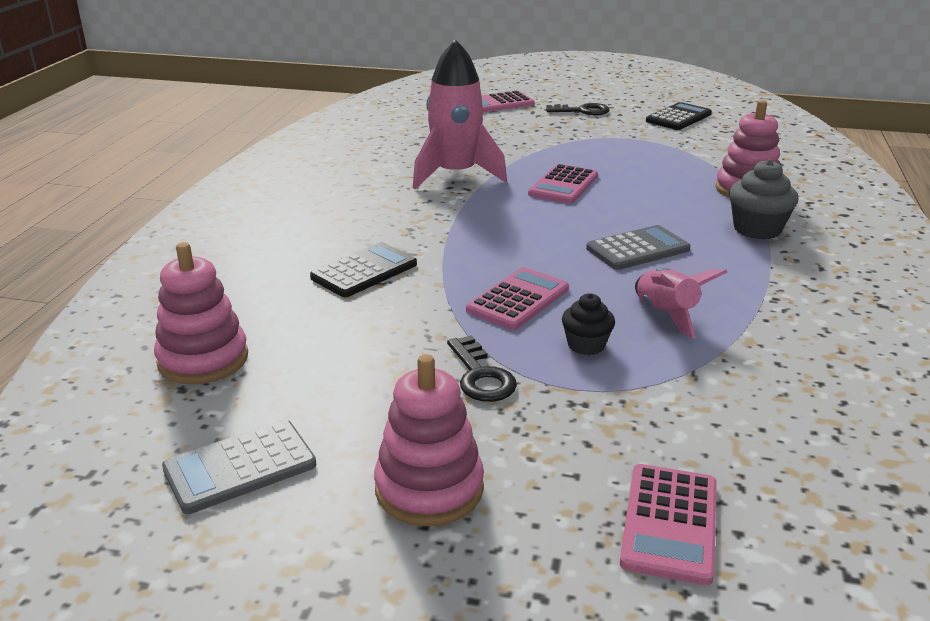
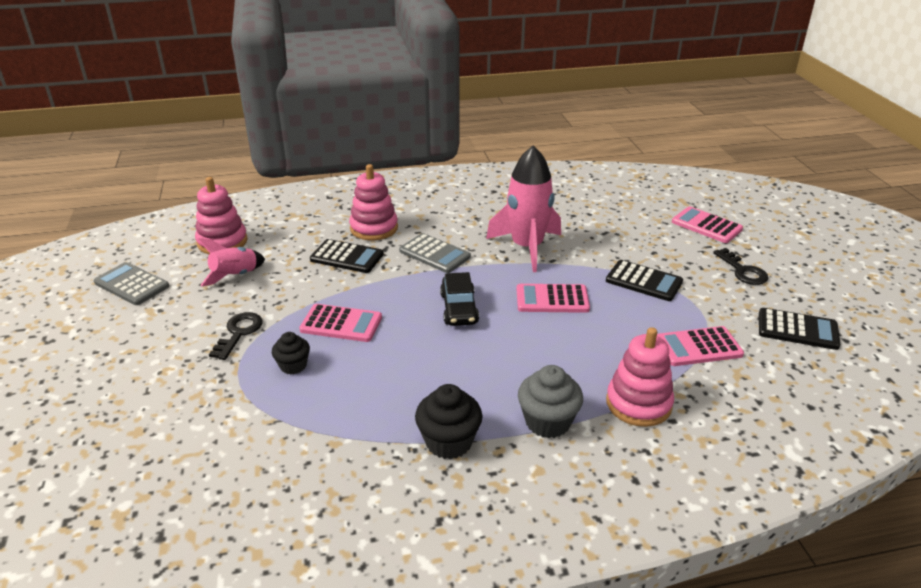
camera: 65 degrees right, 5 degrees up
(429, 488) = (124, 344): pink stacking toy -> pink stacking toy (374, 228)
(480, 376) = (239, 333): black key -> black key turned 150 degrees clockwise
(542, 229) = (459, 308): none -> black car
(566, 145) = (644, 281): none -> black calculator
(637, 249) = (456, 360): grey calculator -> grey calculator (434, 254)
(666, 315) = (354, 394): pink rocket -> pink rocket (235, 276)
(669, 523) = (107, 437): pink calculator -> pink calculator (698, 347)
(770, 278) = (449, 442): none -> black cupcake

